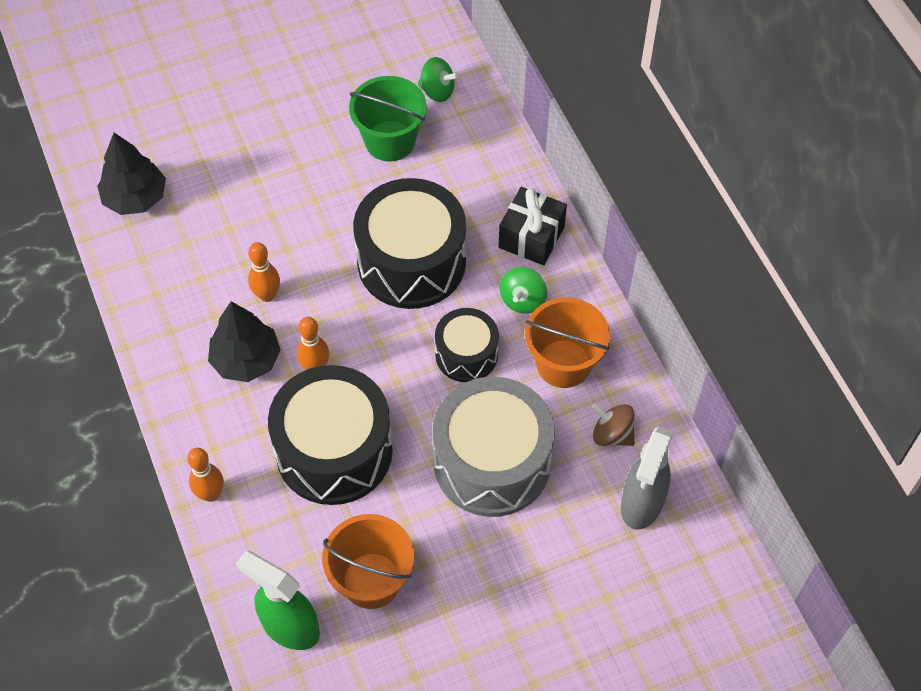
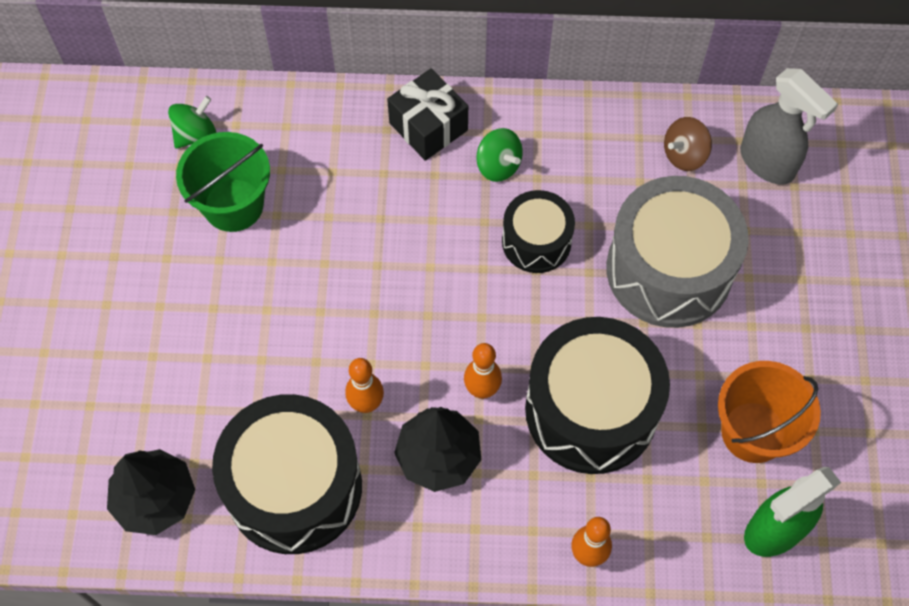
camera: 65 degrees left, 5 degrees up
(411, 262) = (399, 246): black drum -> black drum (294, 487)
(563, 363) = (588, 161): orange bucket -> none

